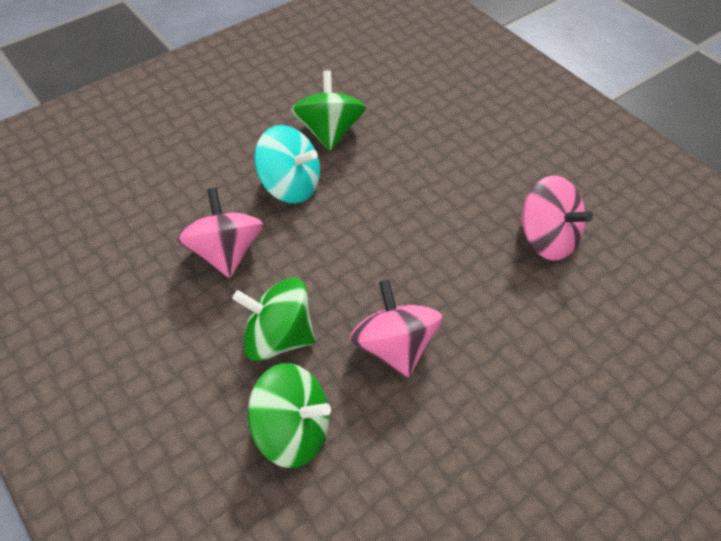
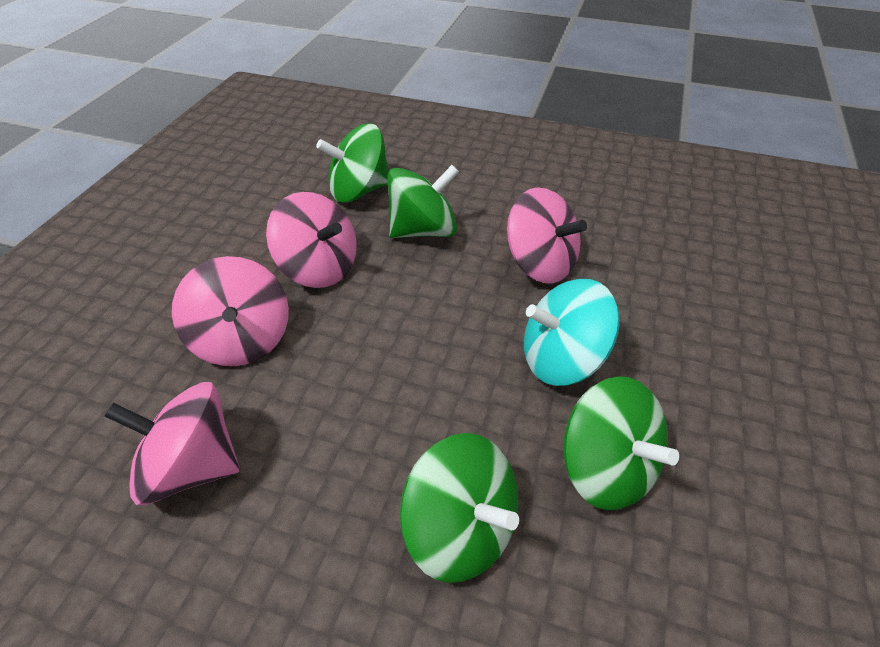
camera: 145 degrees right, 5 degrees down
(421, 145) = (460, 529): none -> green spinning top
(487, 310) = (242, 339): none -> pink spinning top

